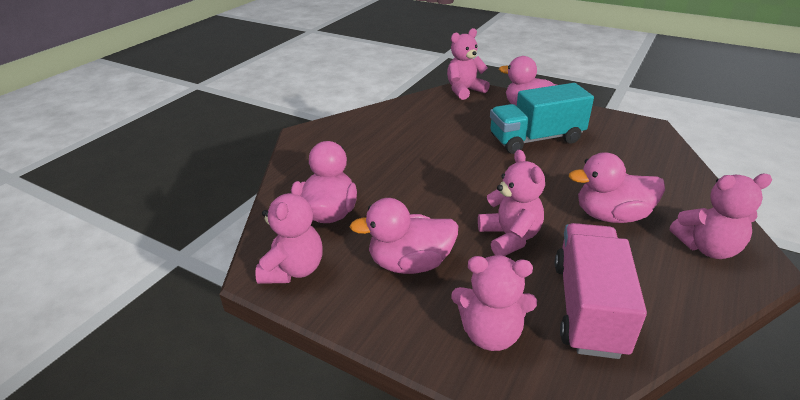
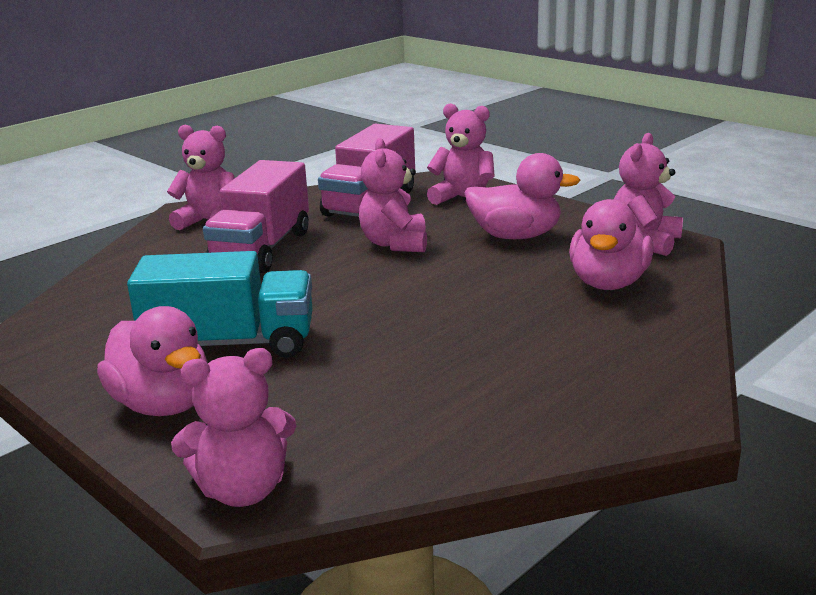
camera: 165 degrees left, 10 degrees down
(611, 216) = (262, 249): pink duck -> pink truck

